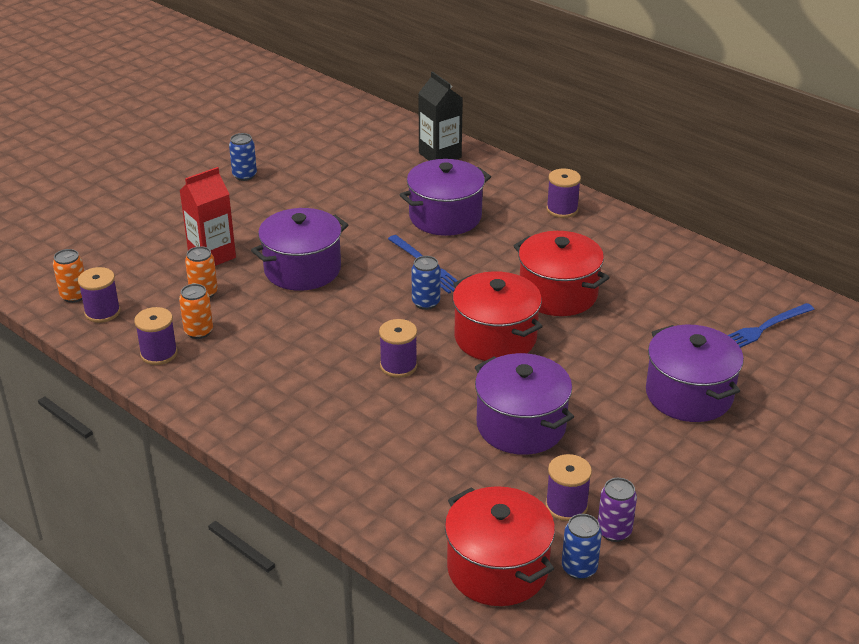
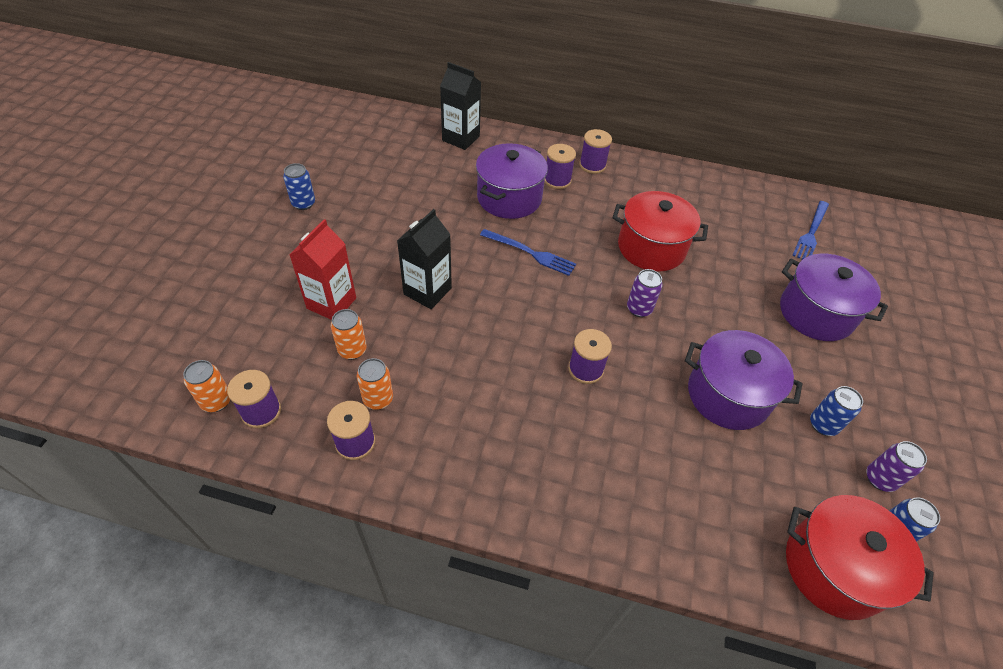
camera: 30 degrees left, 15 degrees up
(302, 269) = (427, 291): purple pot -> black carton
(426, 303) = (558, 292): blue can -> blue can (823, 425)
(495, 338) = (639, 309): red pot -> purple can
(566, 506) = (826, 468): purple spool -> purple spool (557, 180)

